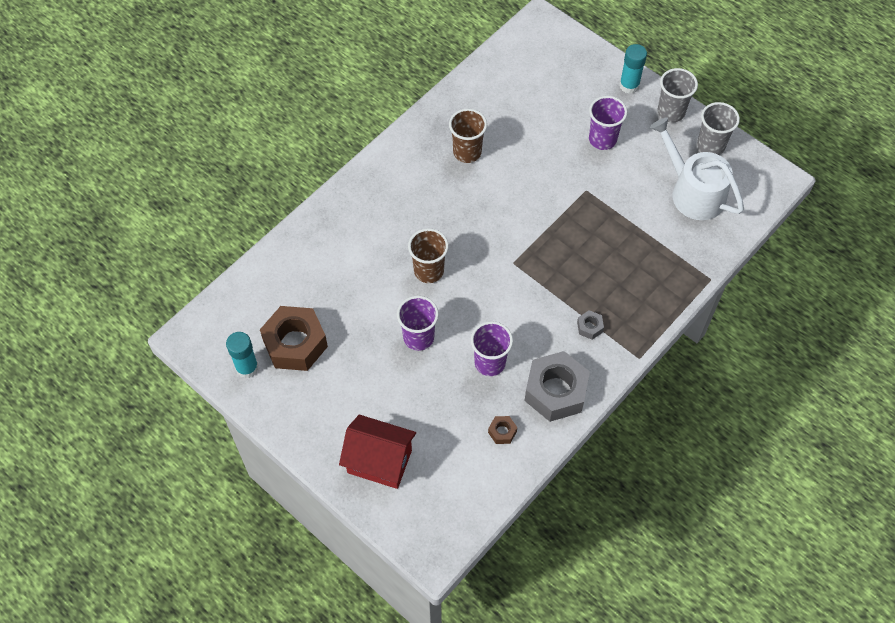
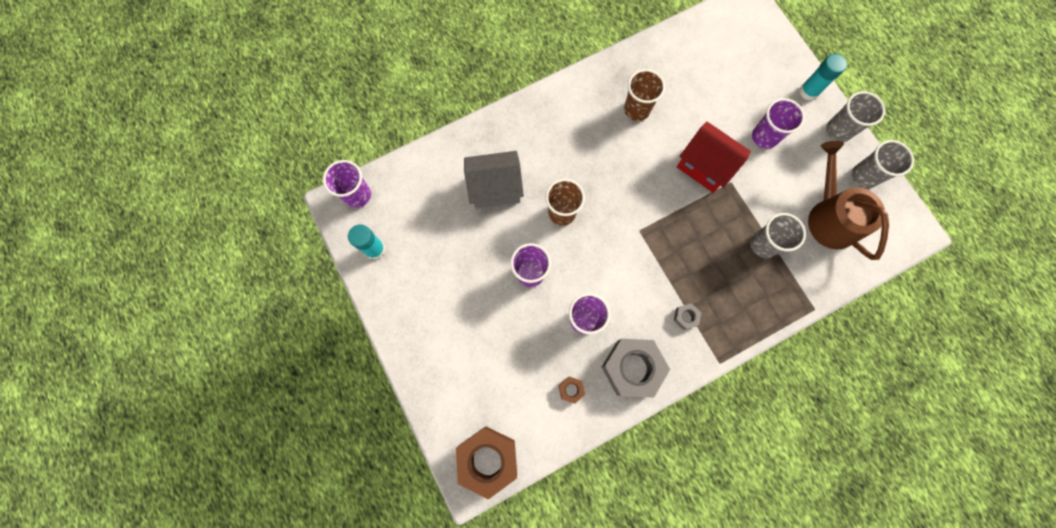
camera: 20 degrees right, 15 degrees up
(207, 322) = (357, 195): none -> purple cup
(295, 344) = (423, 241): brown nut -> brown nut (487, 459)
(351, 269) = (495, 188): none -> grey house
(379, 461) = (455, 378): red house -> red house (704, 166)
(639, 237) = (763, 245): none -> grey cup
(693, 192) = (830, 217): white watering can -> brown watering can

